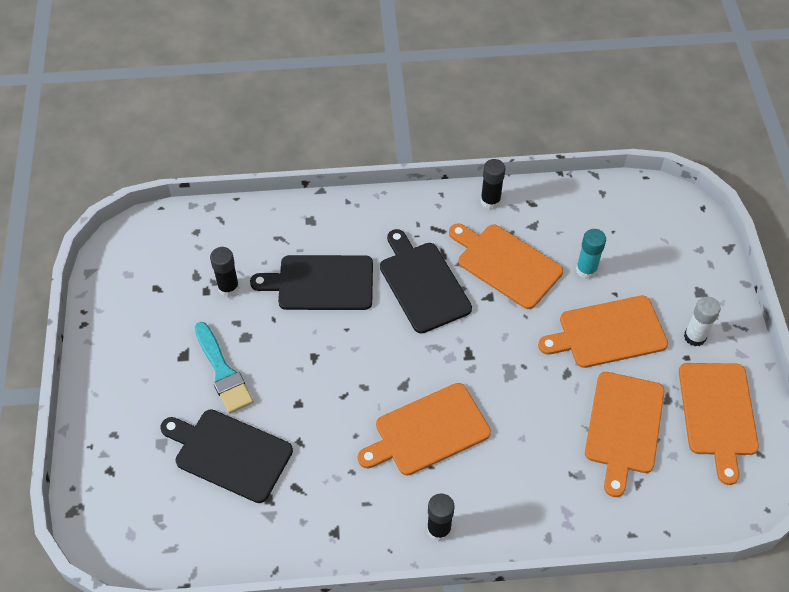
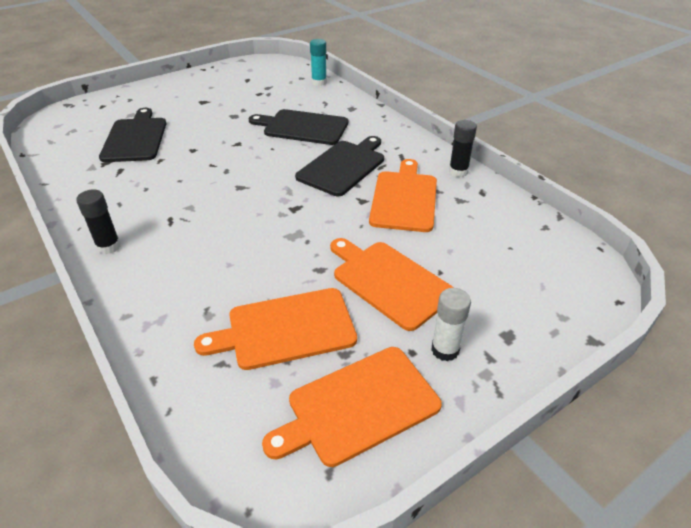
camera: 60 degrees right, 15 degrees down
(223, 372) = (200, 117): turquoise brush -> none
(228, 288) = (268, 99): black glue stick -> none
(321, 283) = (302, 127): black cutting board -> black cutting board turned 45 degrees counterclockwise
(428, 431) = (204, 211): orange cutting board -> none
(586, 270) = (447, 244): turquoise glue stick -> turquoise glue stick (319, 82)

